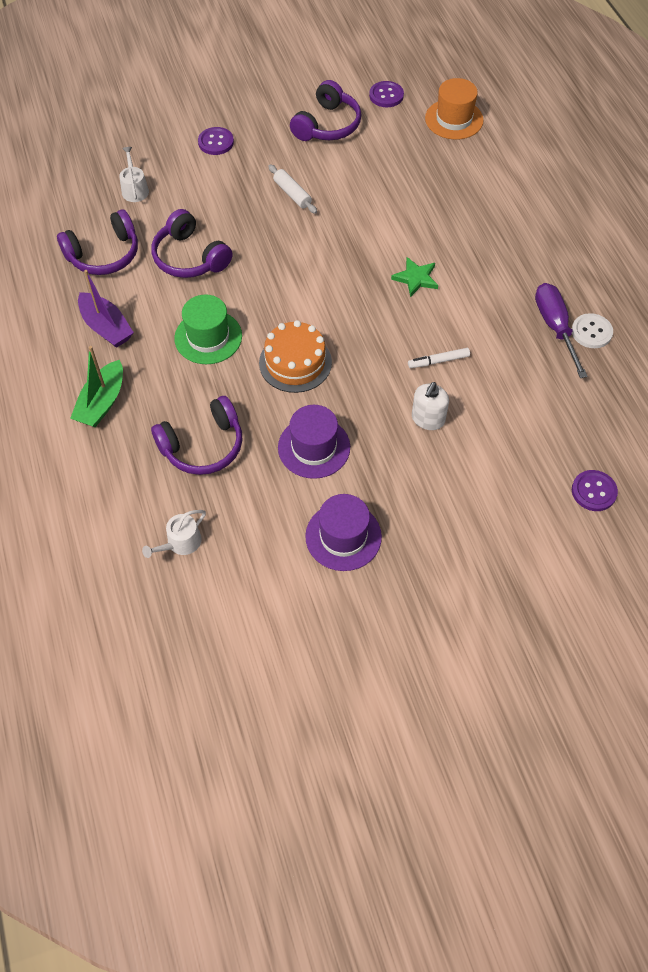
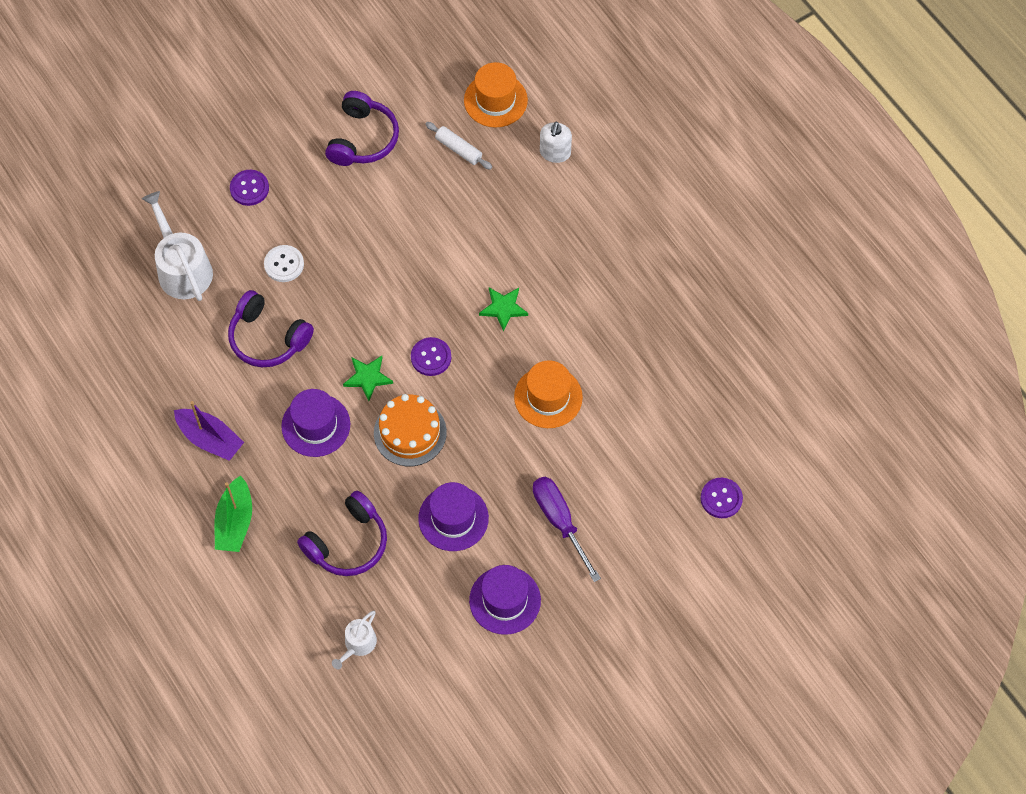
camera: 15 degrees left, 5 degrees up
(104, 254) = (178, 355): purple headphones -> none
(134, 189) = (182, 268): white watering can -> white watering can, size x1.85
(208, 337) = (316, 425): green hat -> purple hat
(270, 308) = (368, 378): none -> green star
(292, 194) = (350, 236): white rolling pin -> white rolling pin (458, 149)
(386, 95) = (415, 84): purple button -> purple button (431, 357)
(428, 419) = (553, 462): white soap dispenser -> white soap dispenser (555, 152)
(438, 361) = (548, 397): white marker -> orange hat
(555, 327) = (652, 332): purple screwdriver -> purple screwdriver (560, 521)
(591, 332) = (688, 329): white button -> white button (284, 264)

